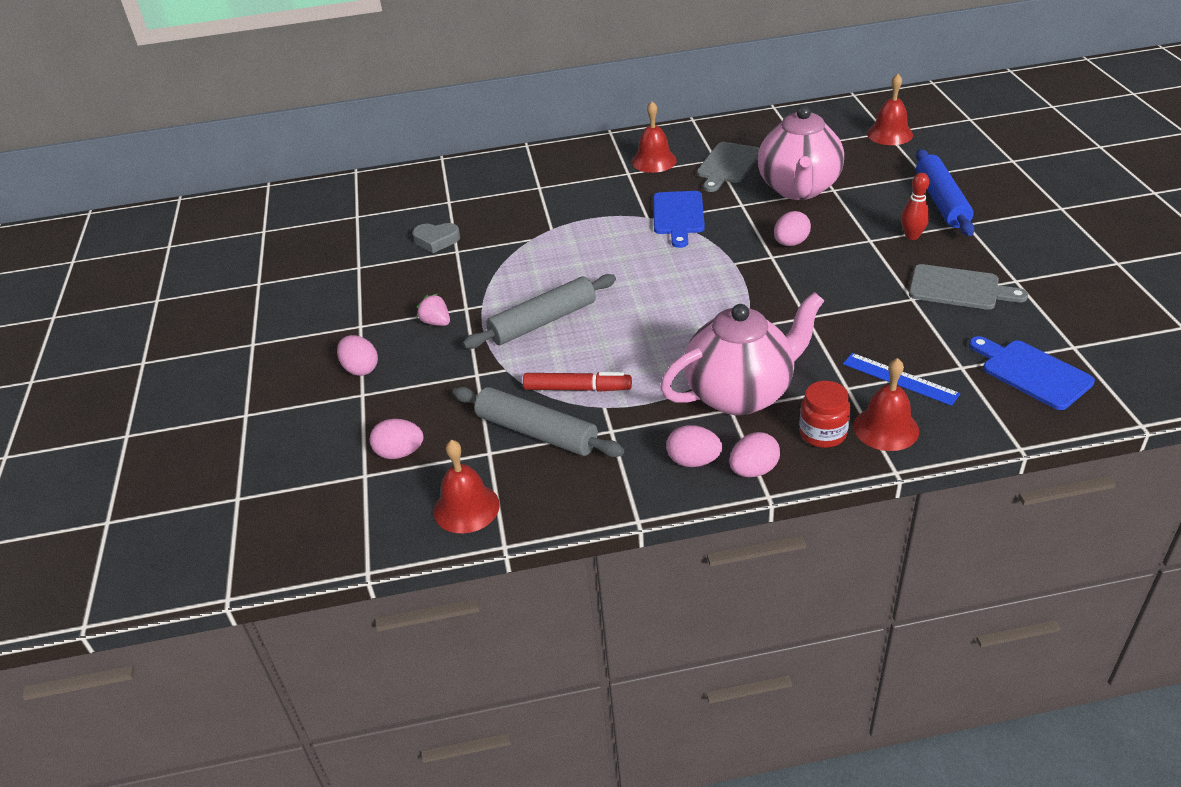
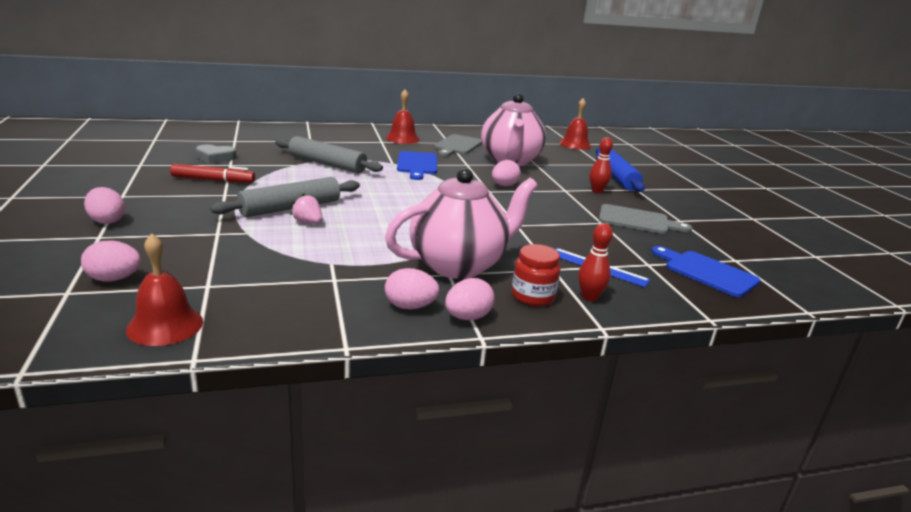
camera: 10 degrees left, 15 degrees down
(436, 322) = (194, 200): pink strawberry -> pink strawberry (308, 222)
(536, 432) = (261, 275): grey rolling pin -> grey rolling pin (327, 164)
(577, 389) = (309, 250): red marker -> red marker (213, 180)
(886, 428) = (589, 297): red bell -> red bowling pin

